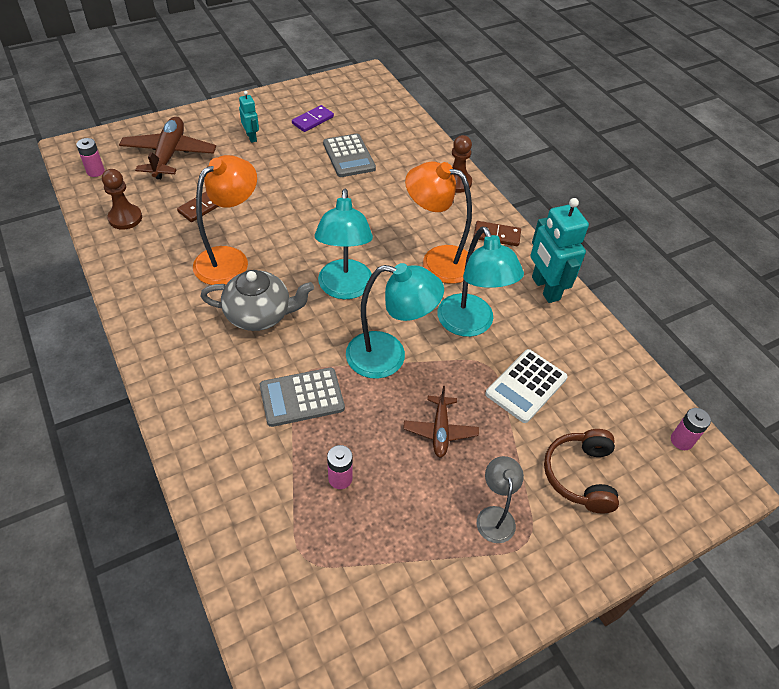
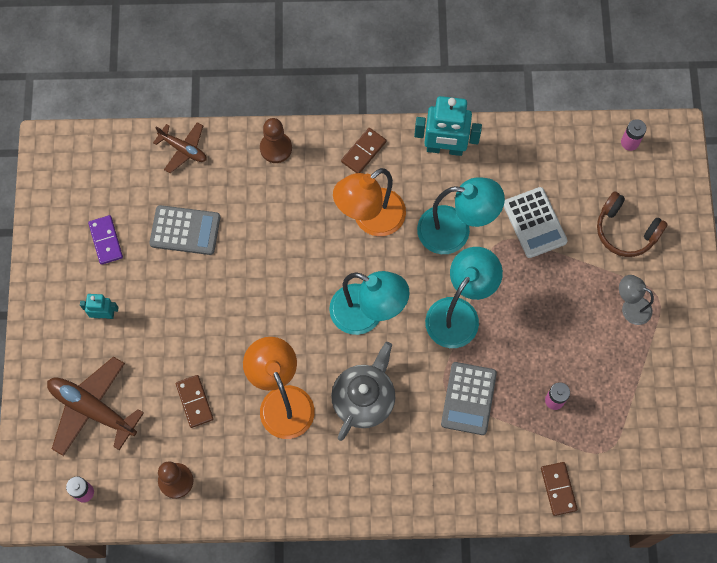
camera: 60 degrees left, 20 degrees up
(235, 523) = (558, 489): none -> brown domino
(440, 431) = (545, 308): brown plane -> brown plane (183, 149)

